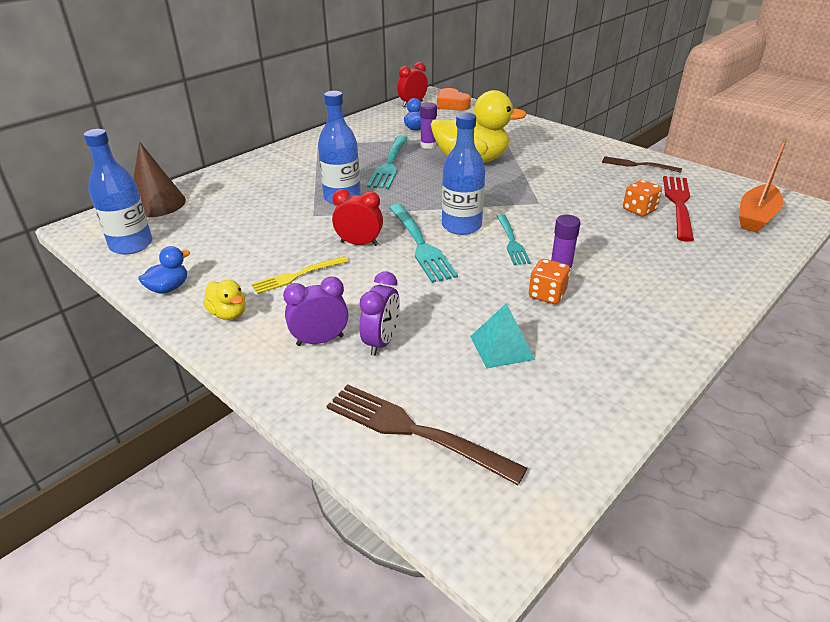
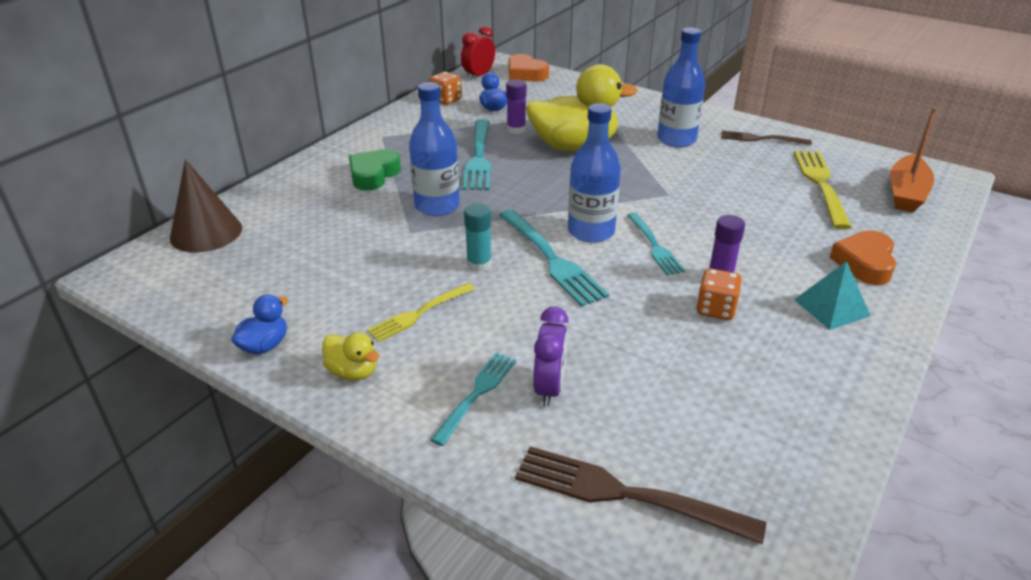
camera: 10 degrees left, 0 degrees up
(131, 245) = (193, 292): blue bottle -> blue bottle (676, 140)
(300, 171) = (373, 175): none -> green heart
(320, 340) = (476, 394): purple clock -> turquoise fork
(359, 243) = (479, 264): red clock -> turquoise glue stick
(501, 347) = (687, 379): turquoise pyramid -> turquoise pyramid (831, 307)
(639, 210) = (781, 195): orange dice -> orange dice (446, 100)
(678, 204) = (821, 185): red fork -> yellow fork
(696, 270) = (864, 263): none -> orange heart

